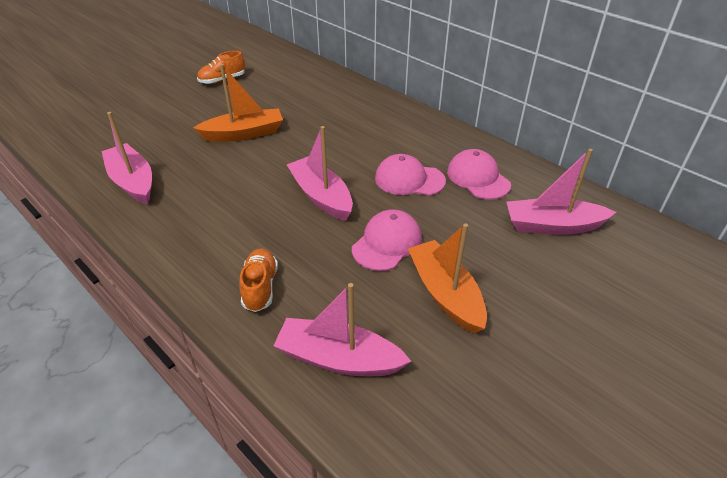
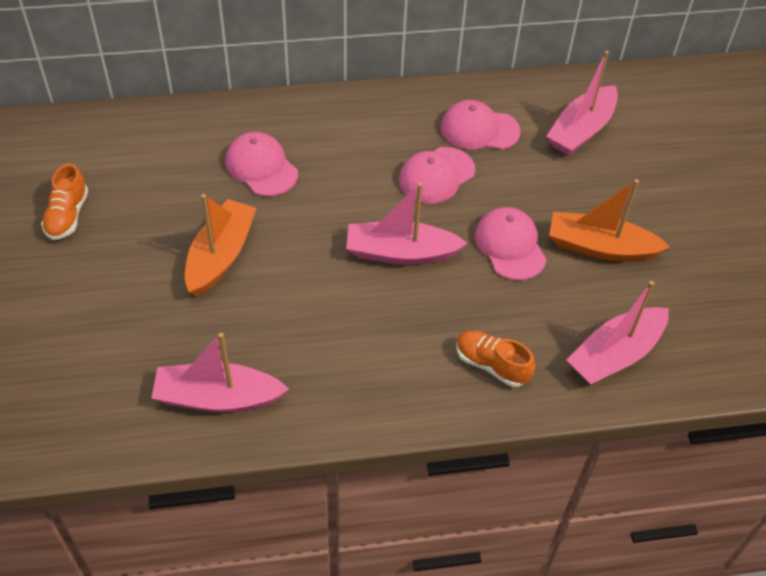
camera: 55 degrees left, 10 degrees up
(328, 115) = (261, 167): none -> pink cap

